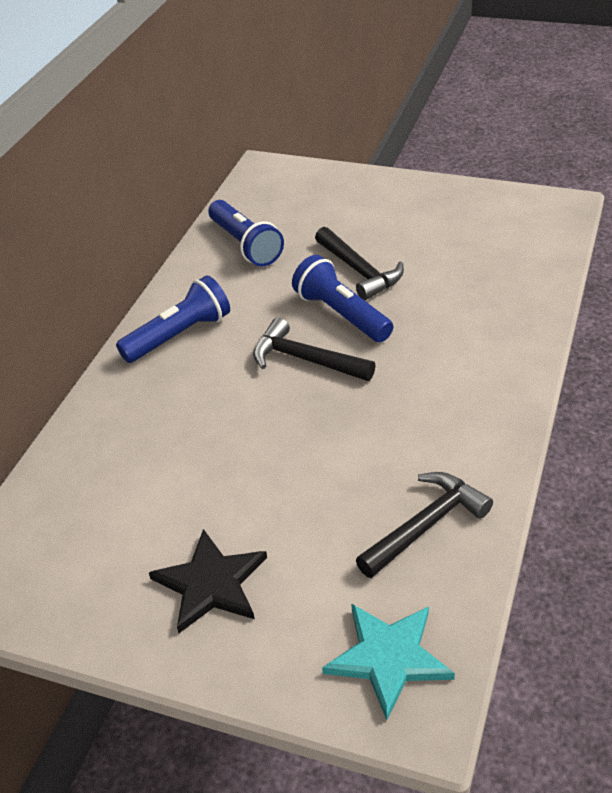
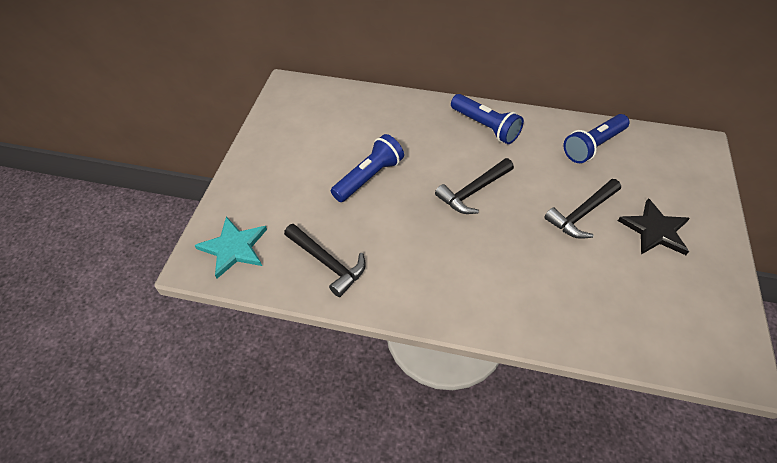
camera: 80 degrees right, 10 degrees up
(211, 584) = (288, 168): black star -> black star (655, 230)
(306, 359) = (473, 191): black hammer -> black hammer turned 150 degrees counterclockwise
(341, 314) = (526, 207): blue flashlight -> blue flashlight (369, 177)

